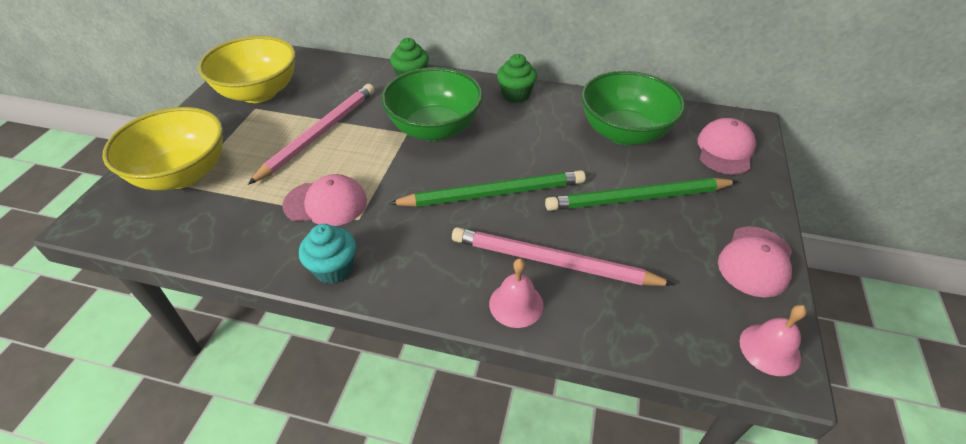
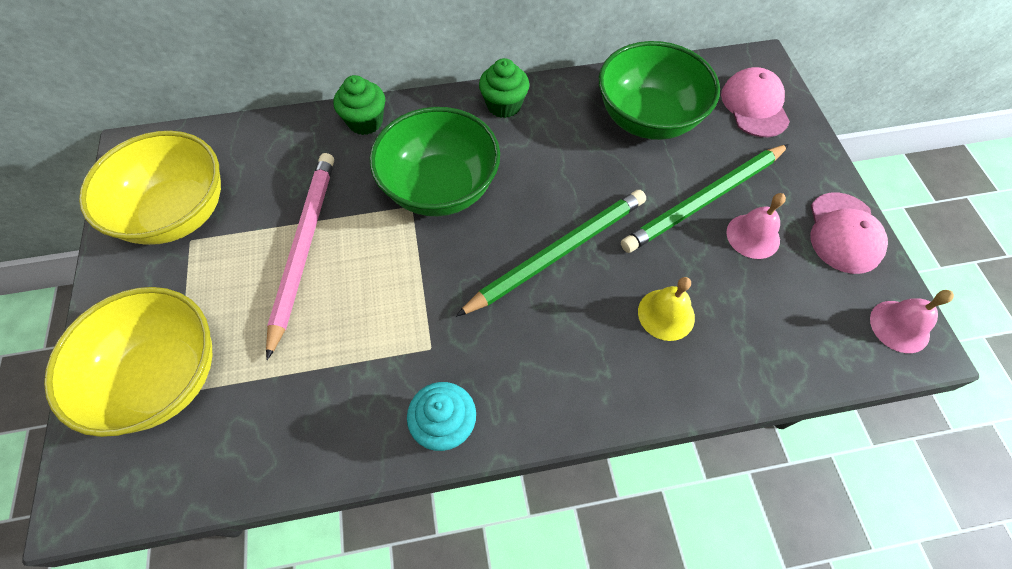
camera: 25 degrees left, 15 degrees up
(326, 203) = (378, 343): pink cap -> none
(516, 304) = (659, 381): pink bell -> pink bell (753, 236)
(553, 262) = (666, 314): pink pencil -> yellow bell

